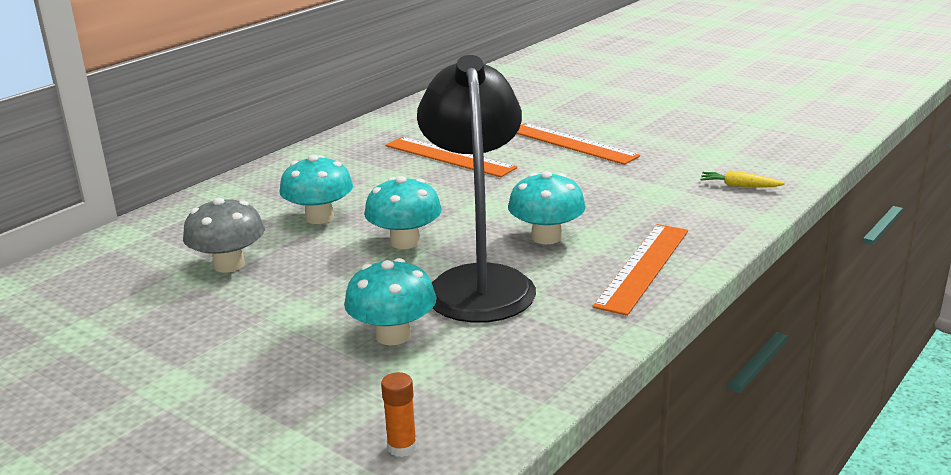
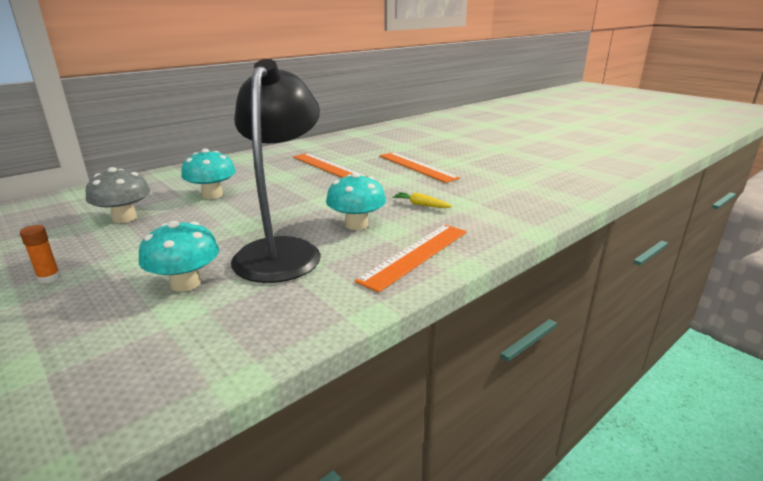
camera: 10 degrees right, 0 degrees up
(402, 447) = (102, 386): orange glue stick -> orange glue stick (49, 278)
(405, 242) = (254, 216): turquoise mushroom -> none
(739, 186) = (523, 205): yellow carrot -> yellow carrot (421, 205)

